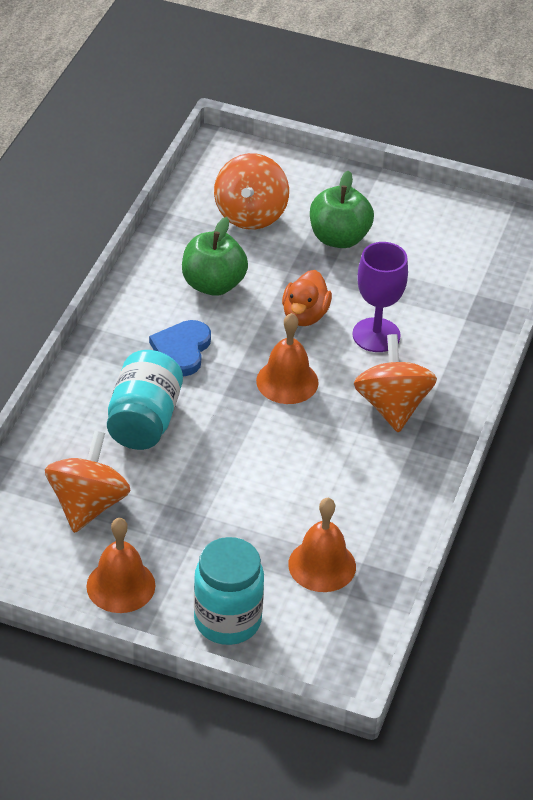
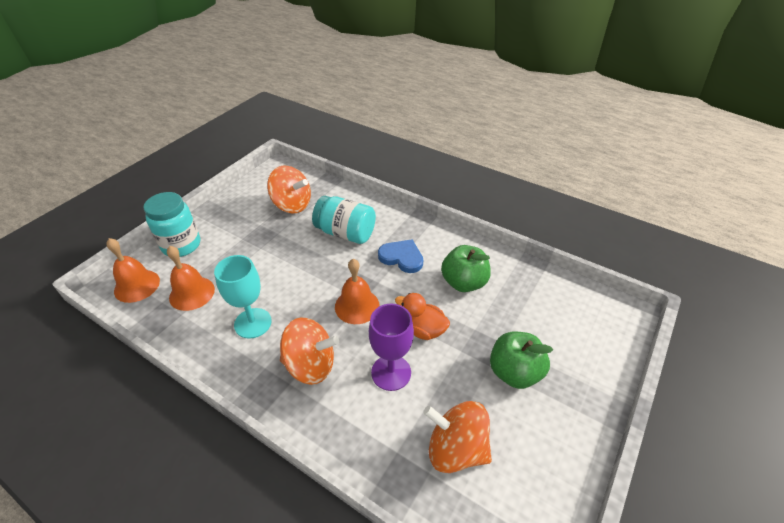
camera: 105 degrees right, 0 degrees up
(121, 585) = (231, 210): orange bell -> orange bell (137, 285)
(250, 214) = (543, 317): orange spinning top -> orange spinning top (456, 449)
(350, 479) = (253, 323): none -> turquoise goblet

